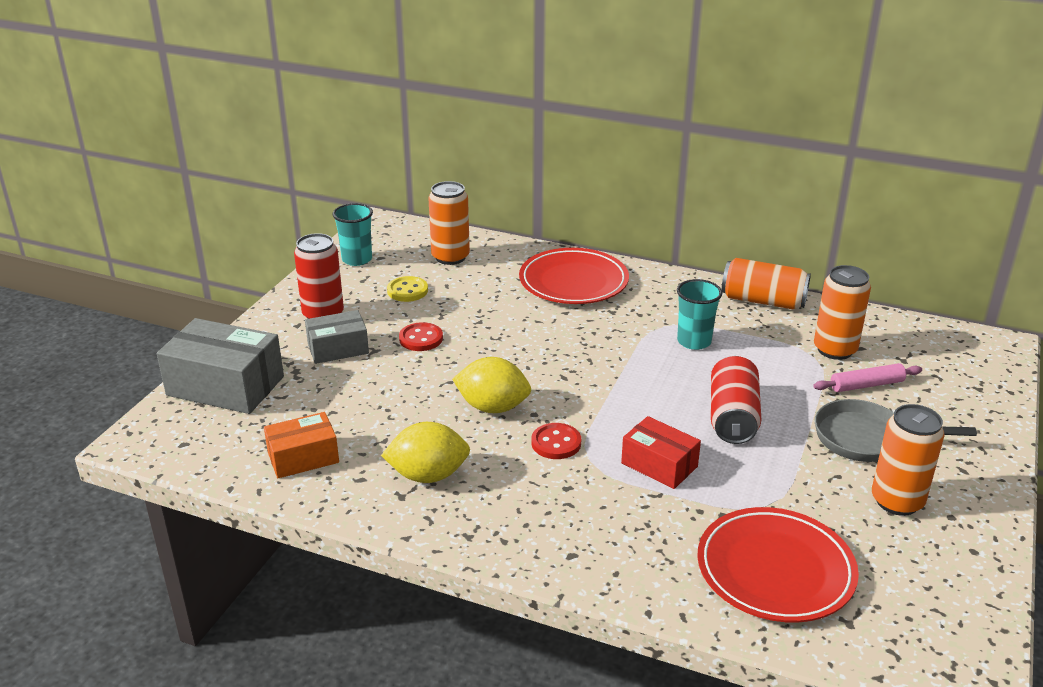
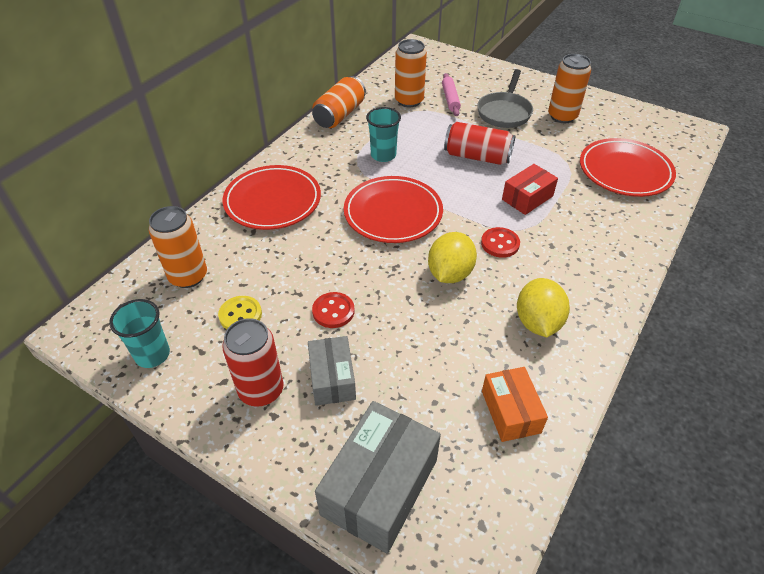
camera: 80 degrees left, 15 degrees up
(583, 359) = (393, 213): none -> red plate

